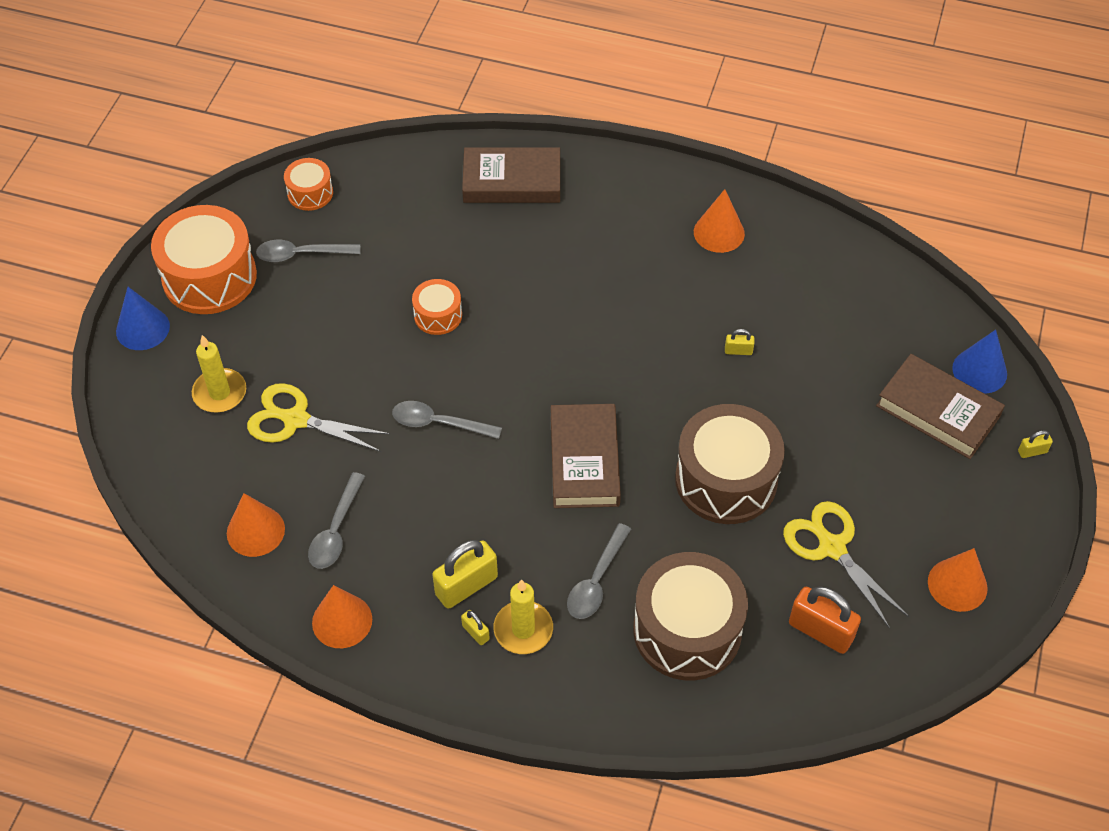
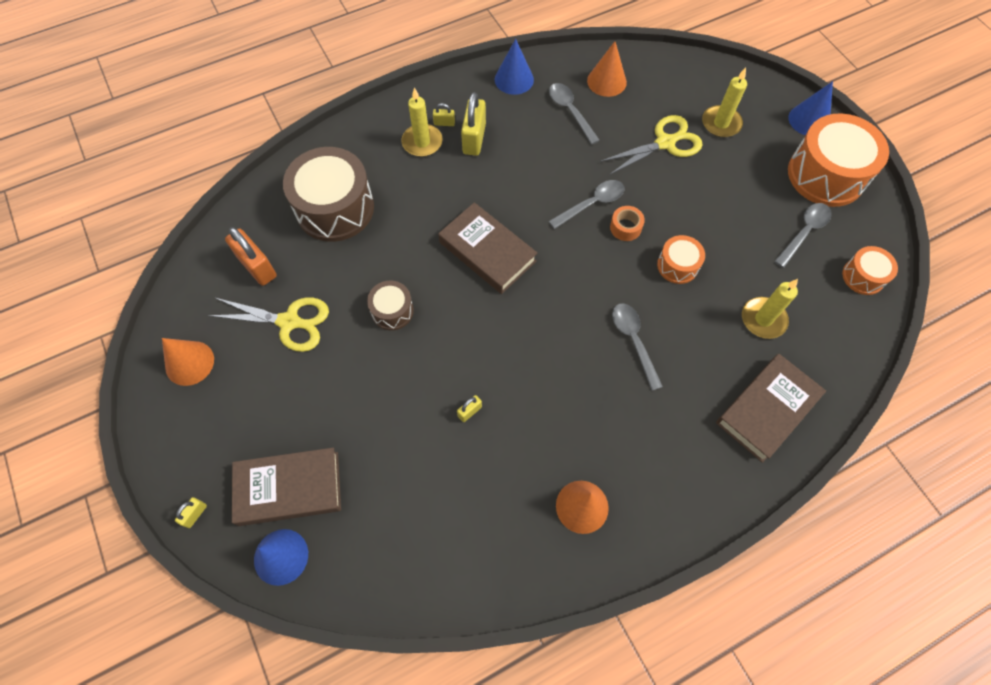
camera: 135 degrees right, 10 degrees up
(342, 621) = (514, 79): orange cone -> blue cone
(429, 229) = (763, 319): none -> yellow candle
(437, 379) = (625, 227): none -> orange tape
(596, 581) = (409, 194): grey spoon -> grey spoon (633, 341)
(726, 479) = (392, 311): brown drum -> brown drum, size x0.51
(820, 631) = (257, 266): orange padlock -> orange padlock turned 60 degrees clockwise

